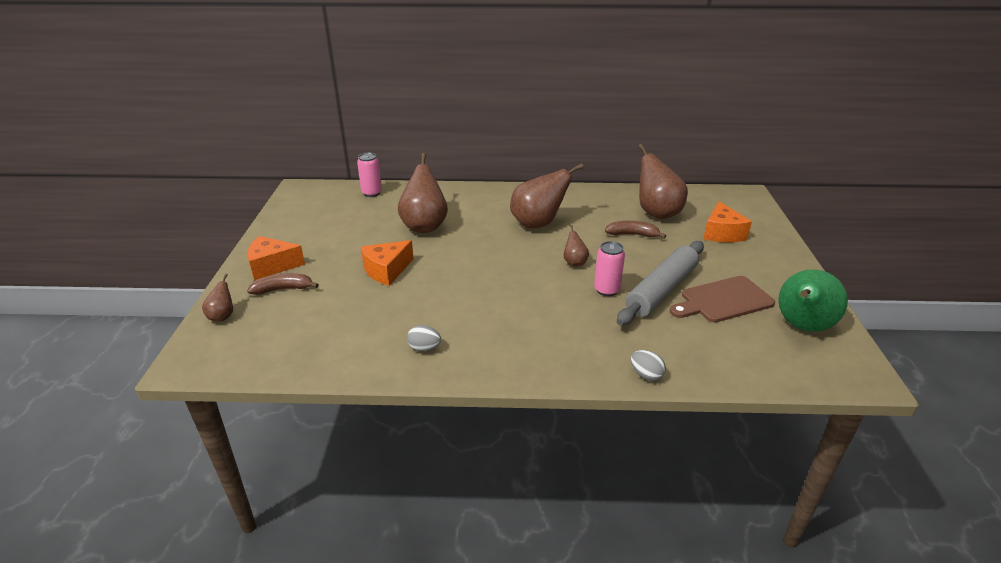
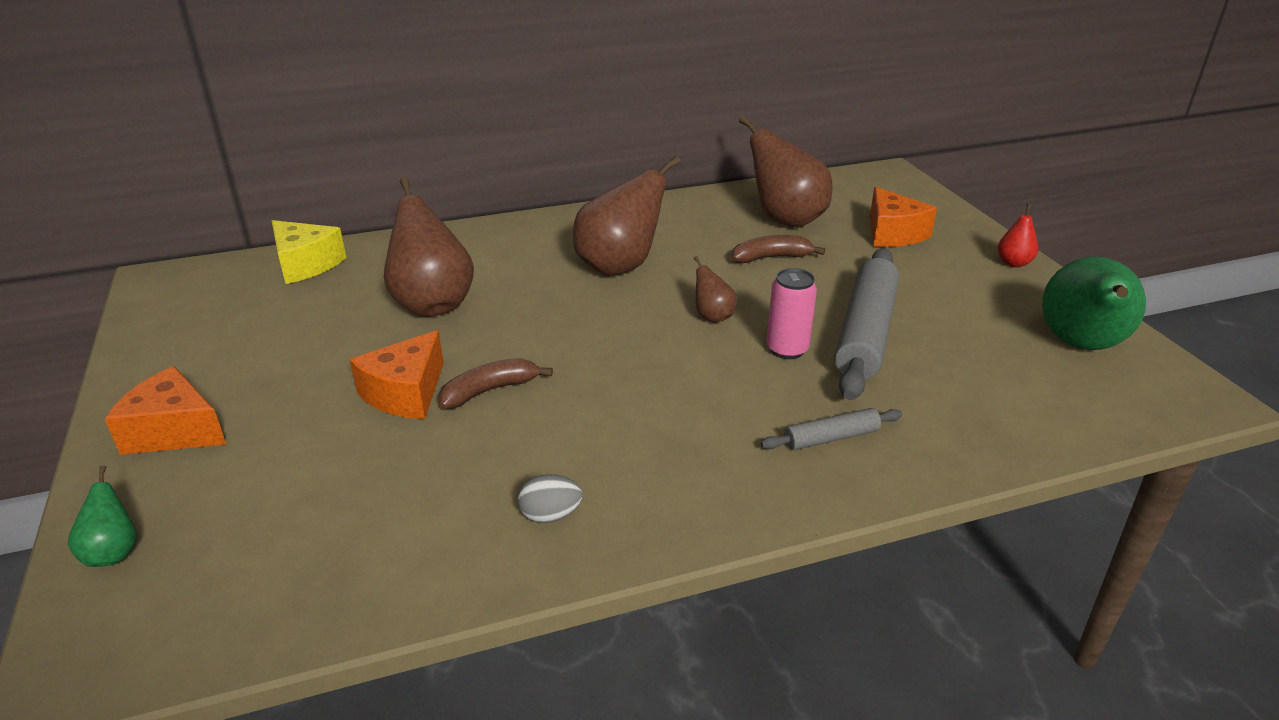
camera: 20 degrees left, 0 degrees up
(222, 316) = (113, 553): brown pear -> green pear
(272, 266) = (174, 431): orange cheese -> orange cheese turned 45 degrees clockwise
(283, 289) = (220, 469): brown banana -> brown banana (489, 391)
(372, 193) = (305, 264): pink can -> yellow cheese
(600, 344) = (831, 438): none -> grey rolling pin
(646, 375) = (927, 470): grey egg -> none
(723, 300) = (957, 330): brown cutting board -> none
(793, 266) = (1013, 263): none -> red pear

